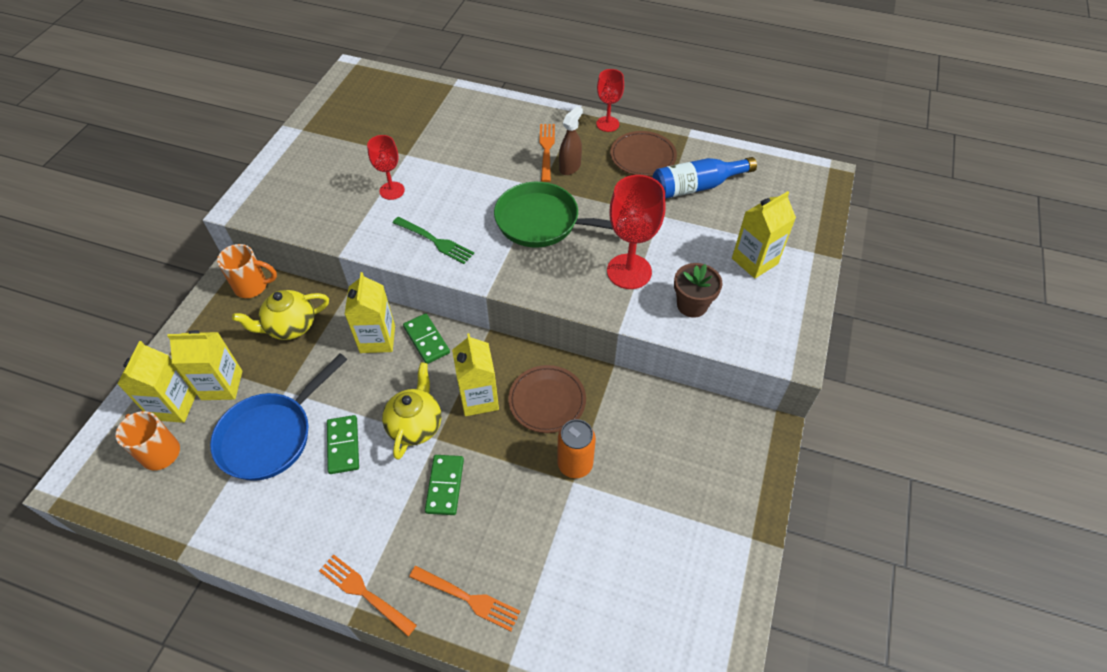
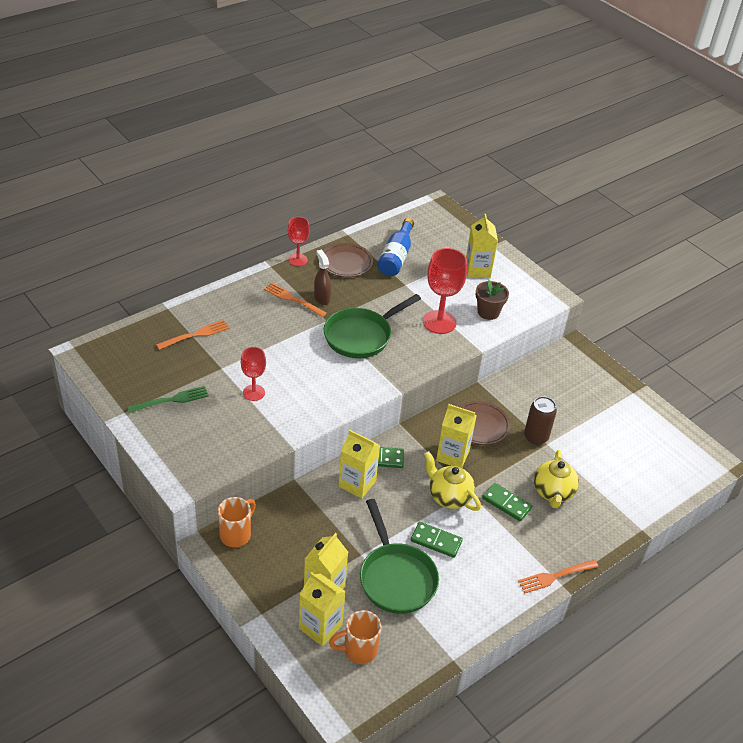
camera: 60 degrees left, 10 degrees down
(271, 435) = (396, 577): blue pan -> green pan
(290, 327) = (301, 527): yellow teapot -> yellow teapot (553, 492)
(435, 241) = (328, 394): green fork -> green fork (171, 400)
(468, 598) = (591, 528): orange fork -> orange fork (196, 335)
(575, 464) = (536, 437): orange can -> brown can

